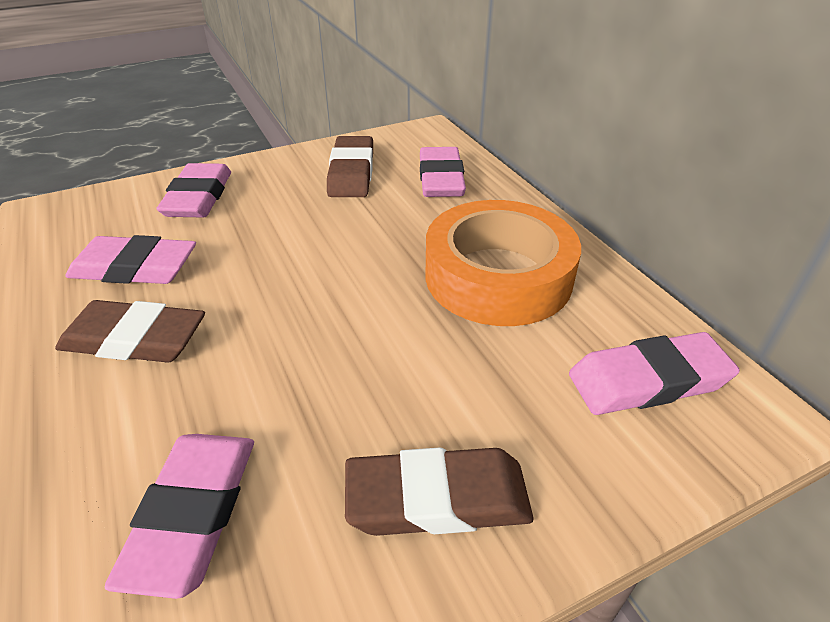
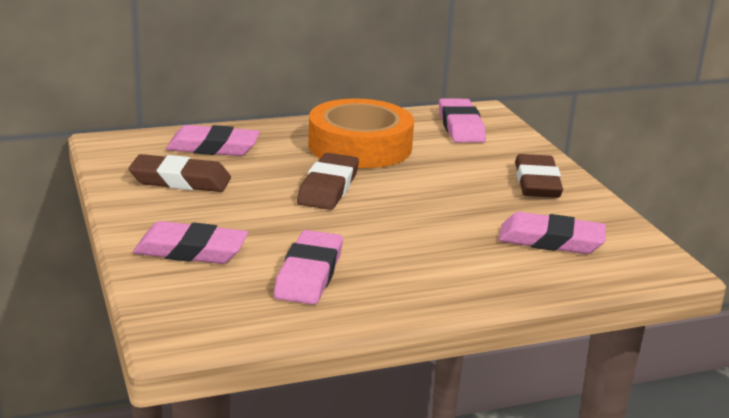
camera: 85 degrees left, 15 degrees down
(135, 339) = (405, 267): brown eraser -> brown eraser (328, 188)

